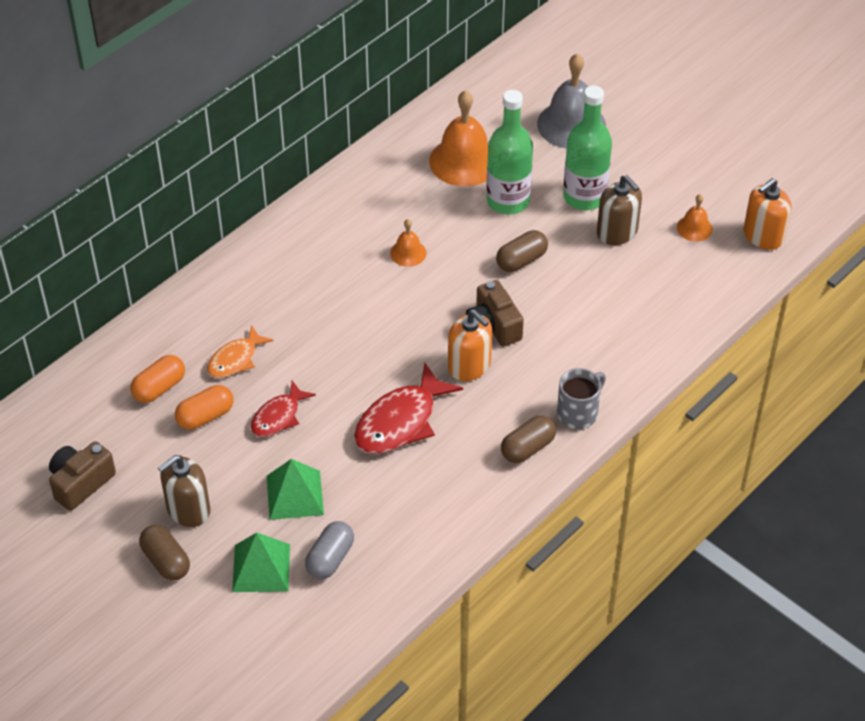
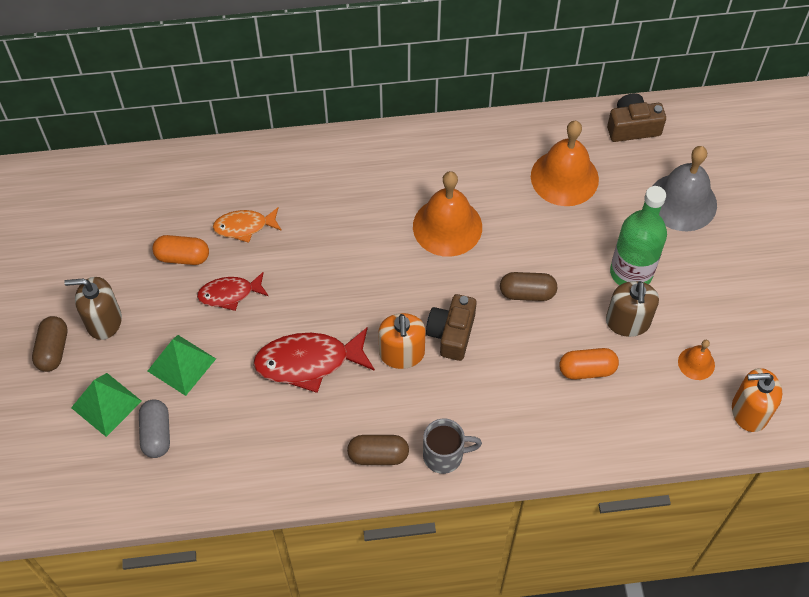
camera: 40 degrees right, 10 degrees up
(81, 483) = (58, 248): brown camera -> brown camera (632, 127)
(159, 388) = (174, 212): orange capsule -> orange capsule (587, 370)
(330, 558) = (156, 434): grey capsule -> grey capsule turned 75 degrees counterclockwise
(408, 253) = (447, 226): orange bell -> orange bell, size x2.02
(508, 201) = (566, 234): green bottle -> none

